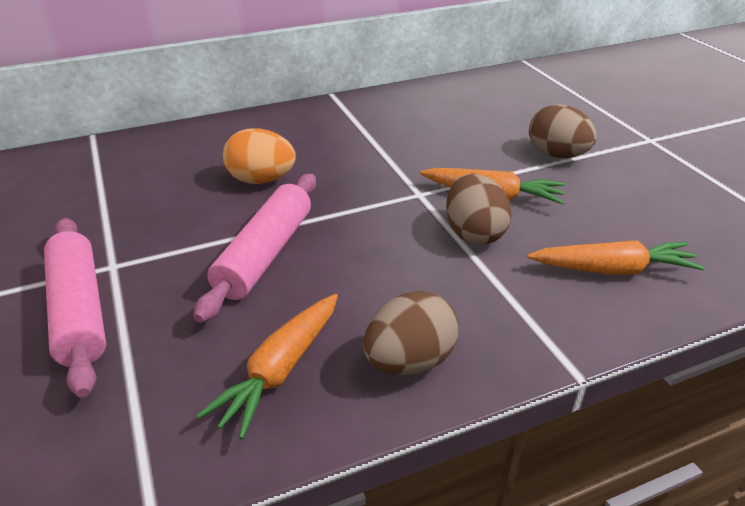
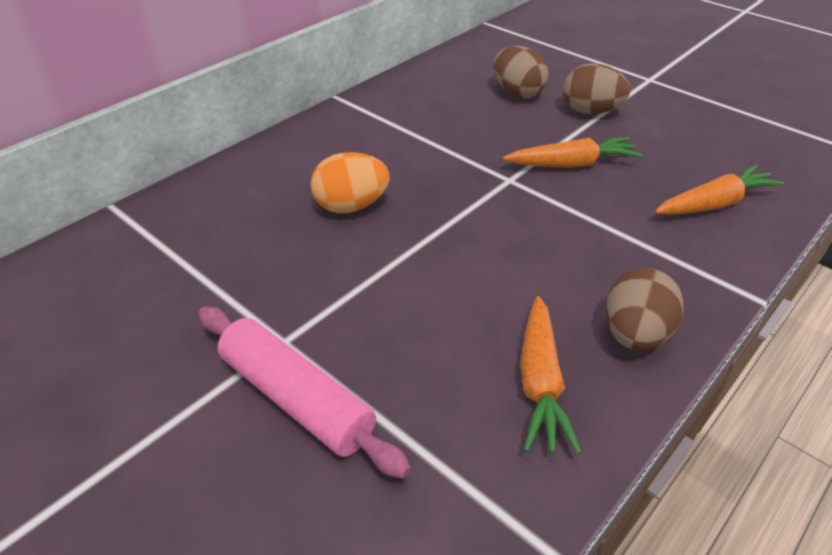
camera: 25 degrees left, 5 degrees up
(265, 254) = (426, 280): pink rolling pin -> none
(474, 233) = (586, 204): brown egg -> brown egg (517, 93)

